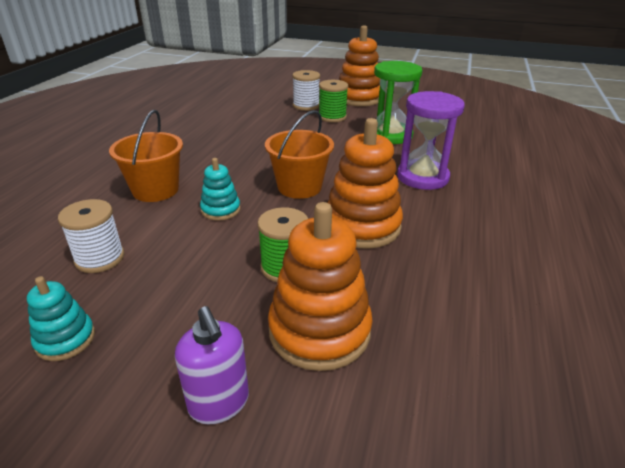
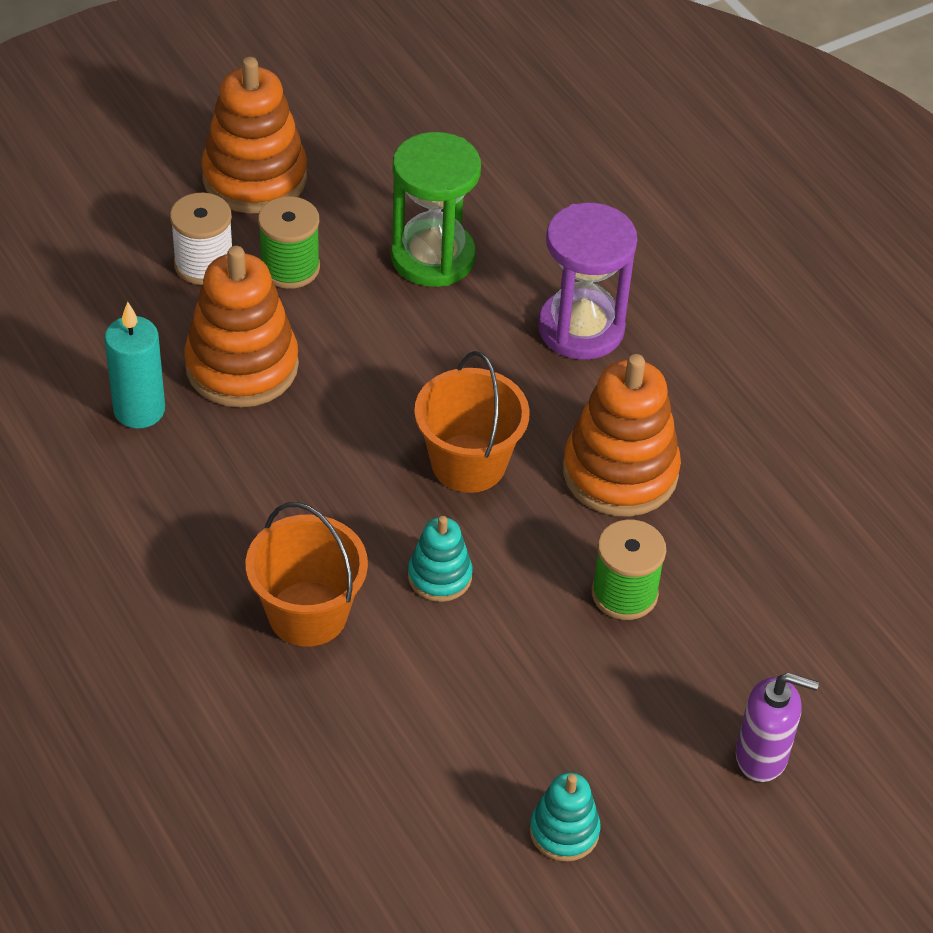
camera: 50 degrees left, 15 degrees up
(100, 258) = (432, 745): white spool -> none
(220, 122) = (139, 410): none -> turquoise candle
(319, 330) = (746, 632): orange stacking toy -> orange stacking toy (242, 366)

